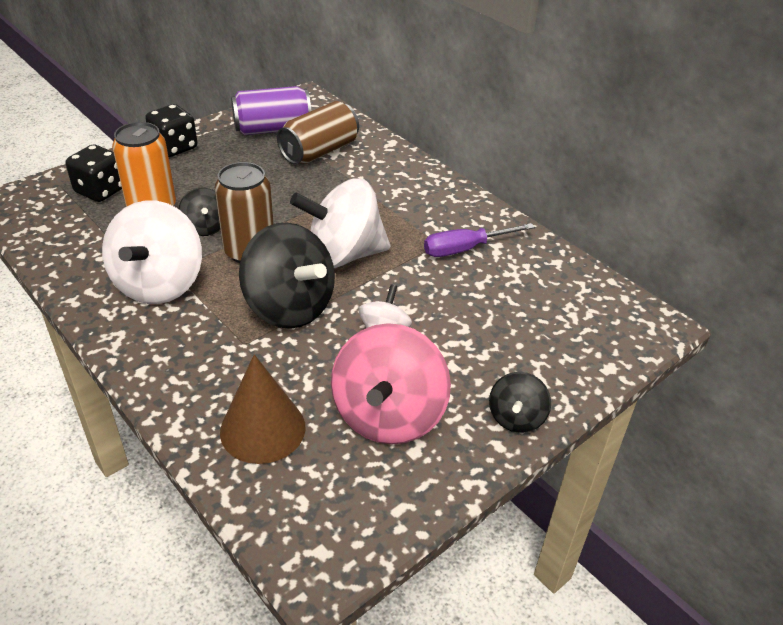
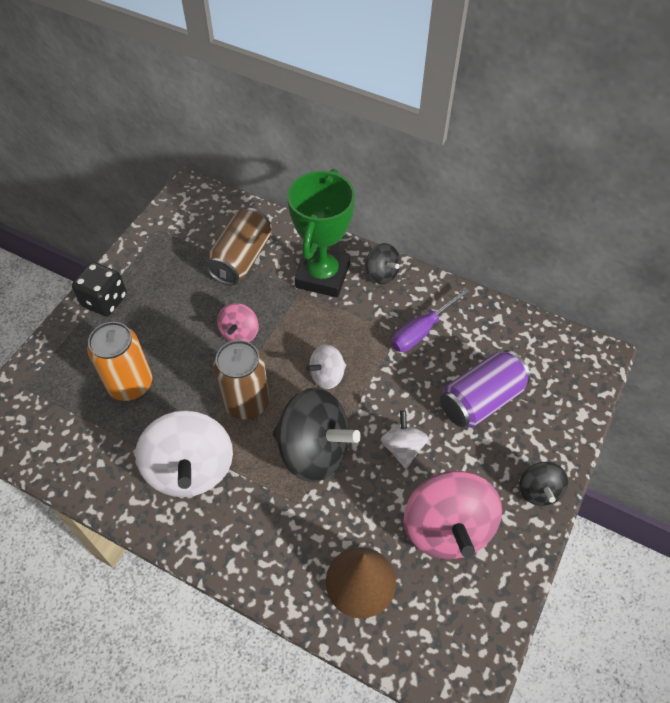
camera: 20 degrees left, 15 degrees up
(100, 191) = (69, 380): black dice -> none
(205, 227) = (192, 389): black spinning top -> black spinning top (381, 274)
(272, 129) = (183, 245): purple can -> purple can (480, 400)
(280, 201) = (240, 333): none -> pink spinning top
(343, 255) = (327, 376): white spinning top -> white spinning top, size x0.52
(390, 183) = (322, 276): none -> green trophy

